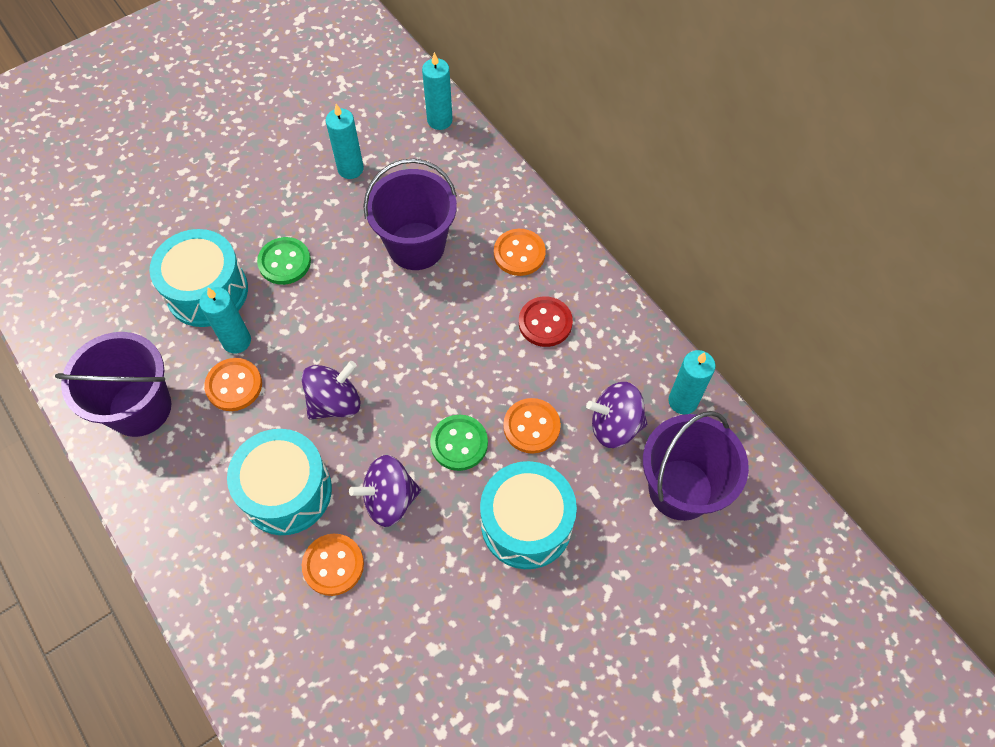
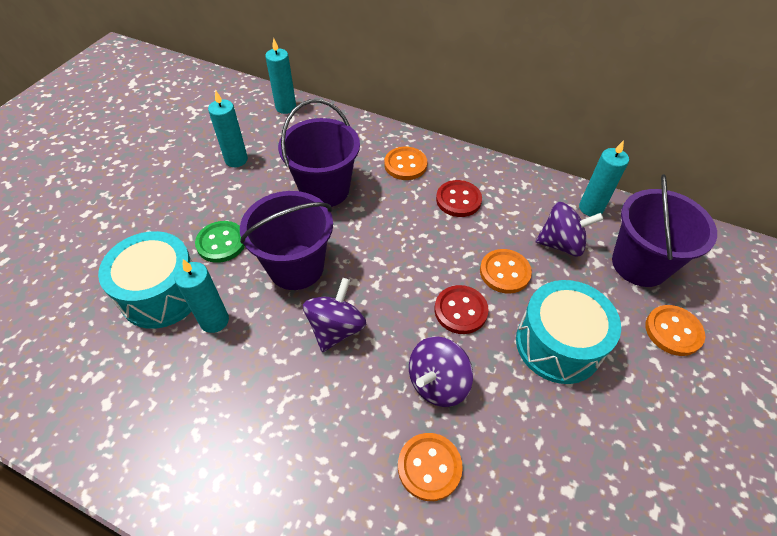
camera: 30 degrees left, 10 degrees down
(140, 408) = (148, 423): purple bucket -> purple bucket (296, 267)
(234, 385) = (234, 358): orange button -> orange button (673, 331)
(286, 491) = (342, 424): turquoise drum -> none
(459, 443) = (460, 310): green button -> red button
(615, 425) = (561, 244): purple spinning top -> purple spinning top turned 150 degrees counterclockwise

